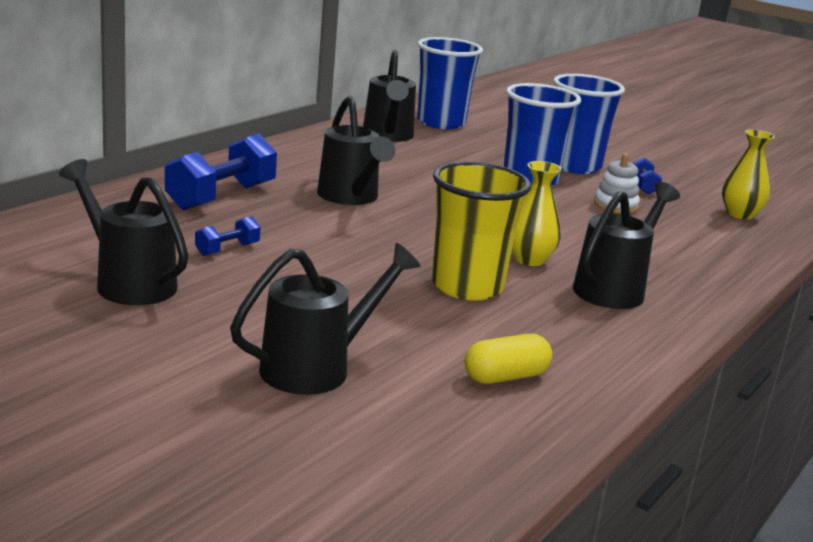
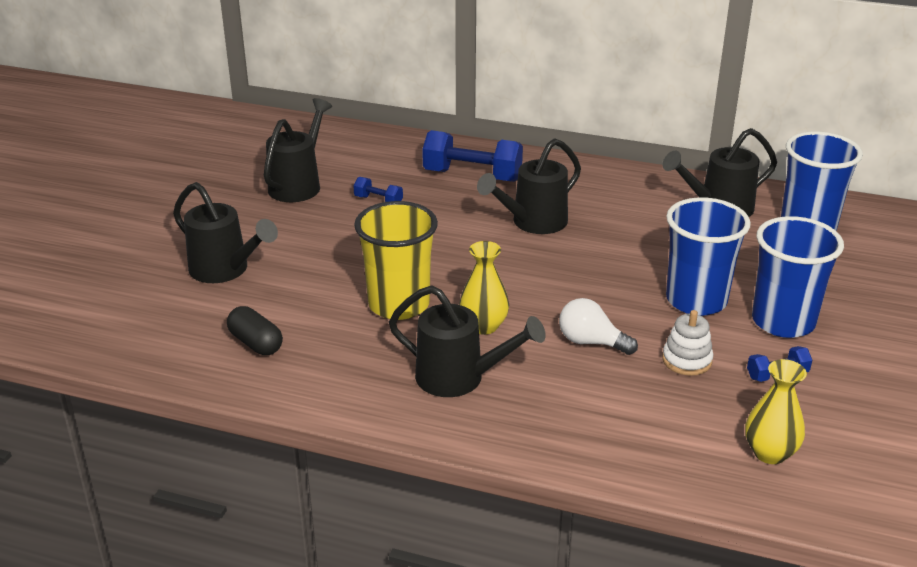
camera: 75 degrees right, 10 degrees up
(505, 377) = (256, 343): yellow capsule -> black capsule
(576, 228) = (591, 342): none -> white light bulb

